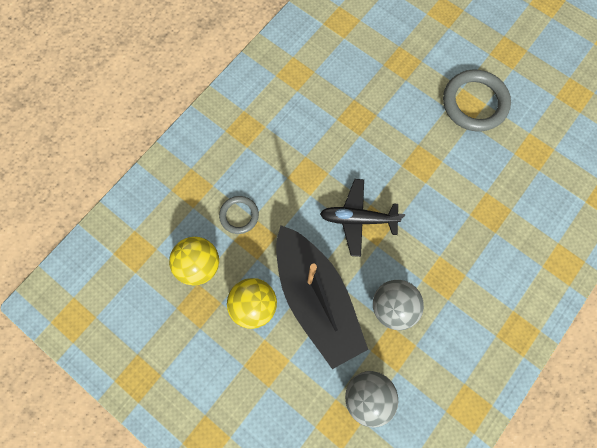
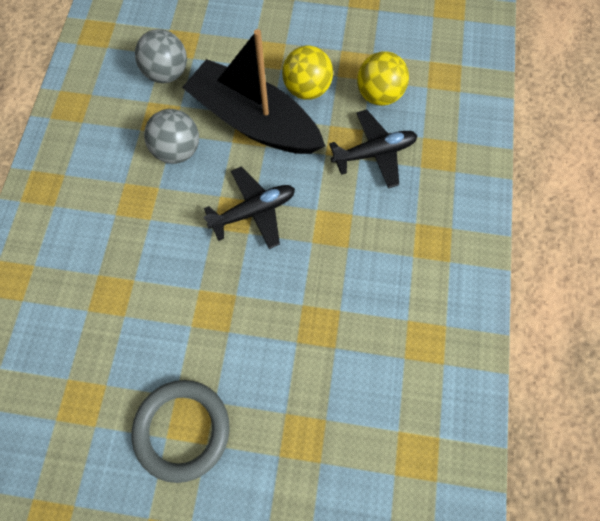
camera: 150 degrees right, 5 degrees down
(239, 215) = (374, 153): grey ring -> black plane

